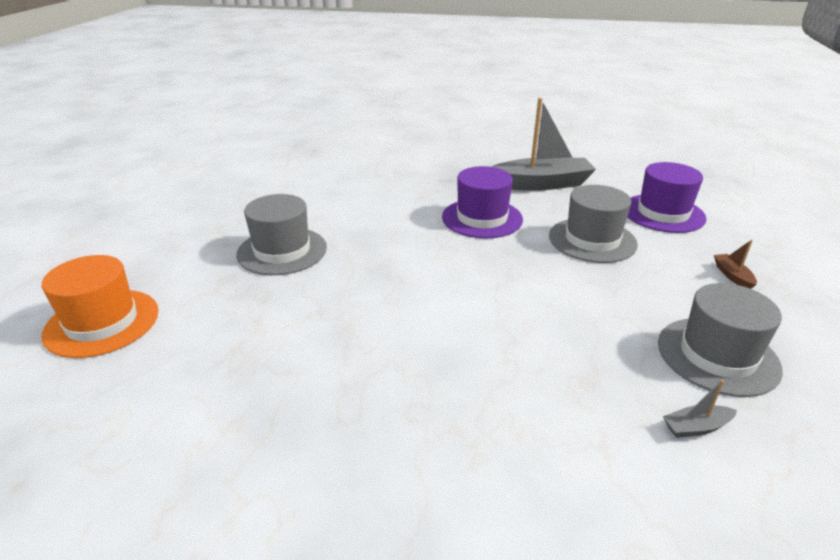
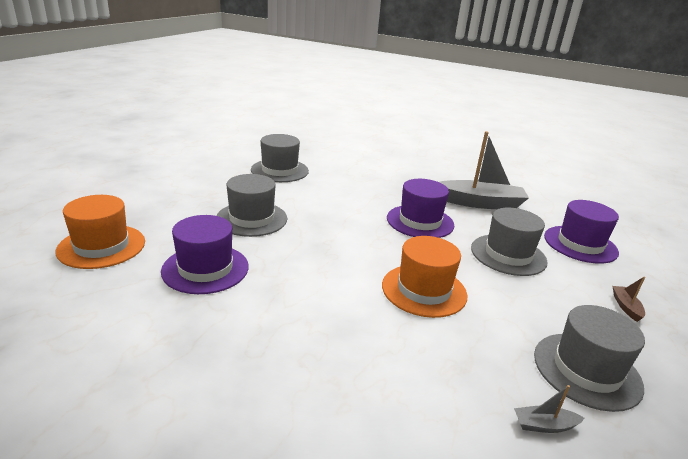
camera: 10 degrees right, 5 degrees down
(249, 325) = (205, 269): none -> purple hat
(293, 183) = (279, 170): none -> grey hat
(516, 300) = (424, 290): none -> orange hat

